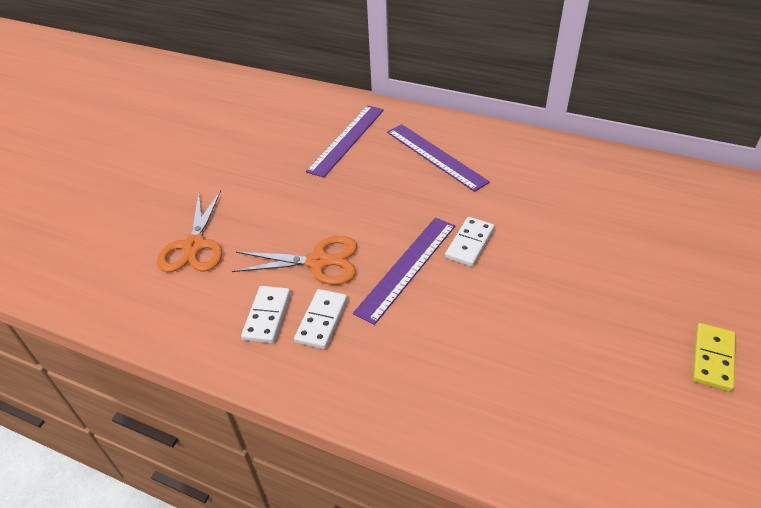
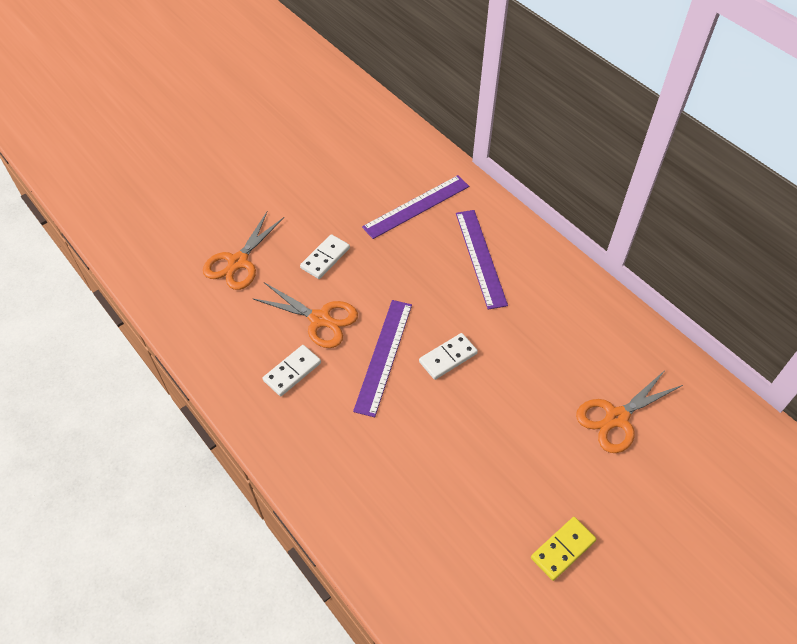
camera: 25 degrees right, 10 degrees up
(267, 316) = (256, 349): white domino -> white domino (325, 258)
(407, 267) = (383, 356): purple ruler -> purple ruler turned 45 degrees counterclockwise
(656, 229) = (617, 418): none -> orange scissors

